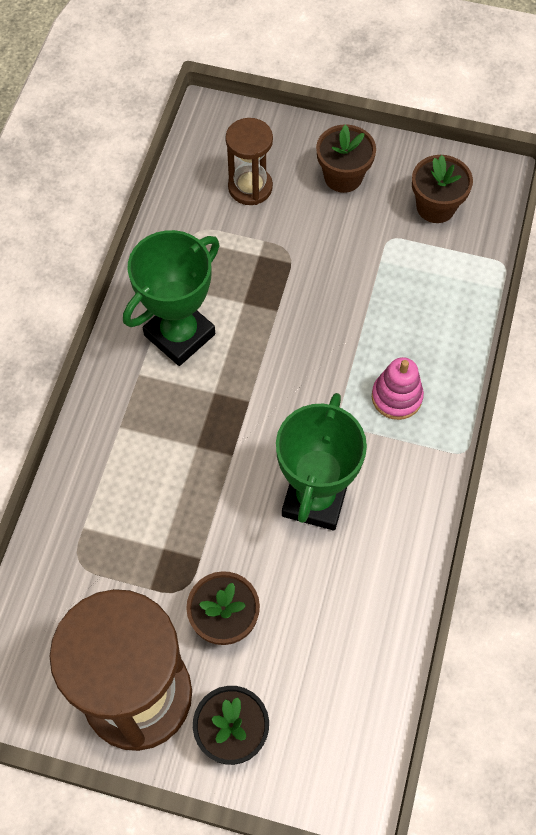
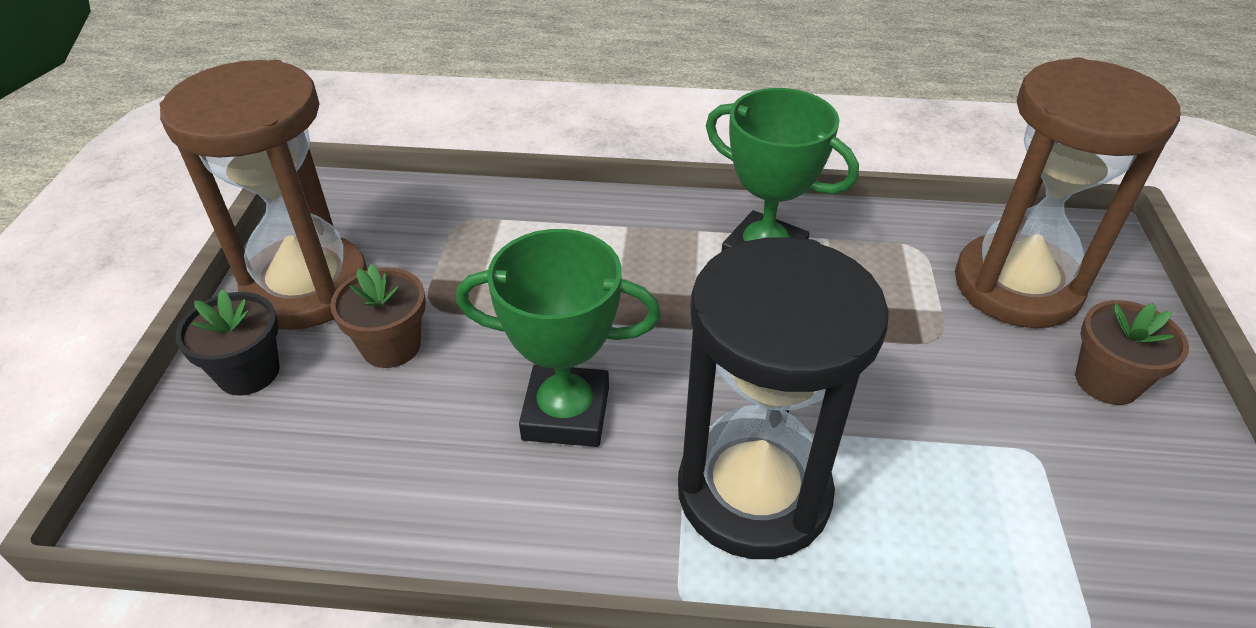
camera: 80 degrees right, 20 degrees down
(250, 187) = (1016, 286): brown hourglass -> brown hourglass, size x1.97
(396, 397) = (753, 492): pink stacking toy -> black hourglass
(435, 207) = (1137, 511): brown flower pot -> none

